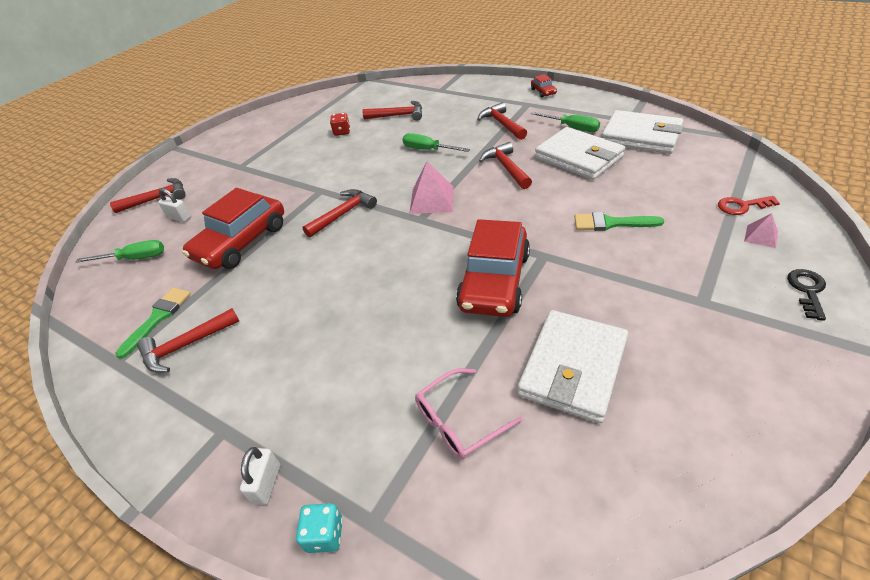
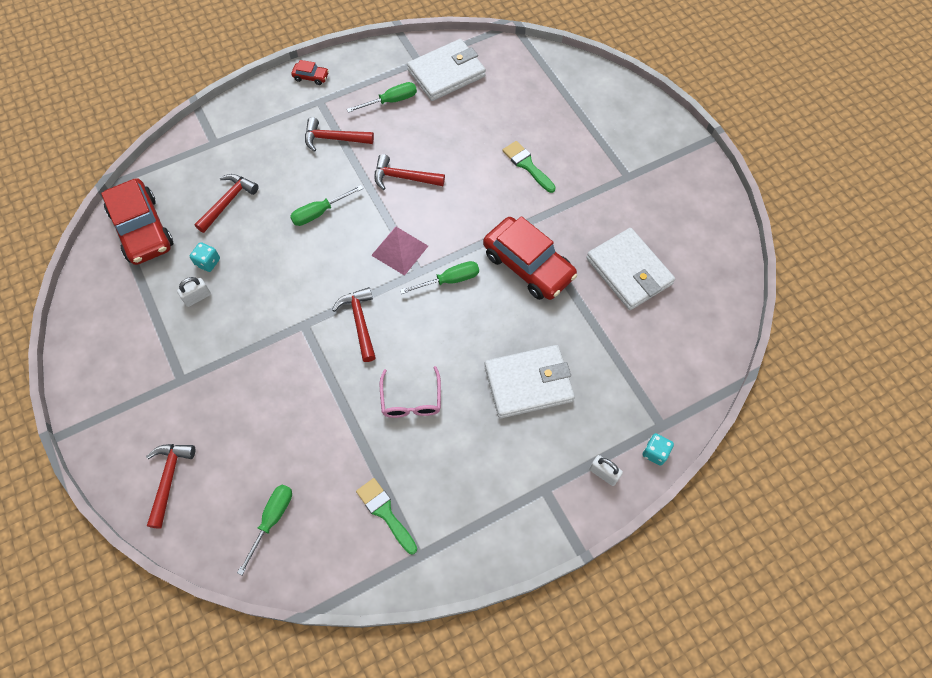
camera: 65 degrees left, 20 degrees up
(179, 217) = (232, 463): white padlock -> white padlock (197, 297)
(186, 345) = (439, 496): red hammer -> none
(241, 242) = (329, 417): red car -> red car (142, 229)
(342, 132) = (208, 262): red dice -> turquoise dice
(427, 240) = (449, 280): none -> green screwdriver
(459, 421) = (626, 350): pink glasses -> pink glasses (411, 400)
(578, 157) = (435, 127): white wallet -> white wallet (528, 383)
(611, 223) = (527, 165): green brush -> green brush turned 105 degrees clockwise
(742, 206) = (569, 90): red key -> none
(761, 236) = (602, 106): pink pyramid -> none
(807, 290) = (655, 126): black key -> none

